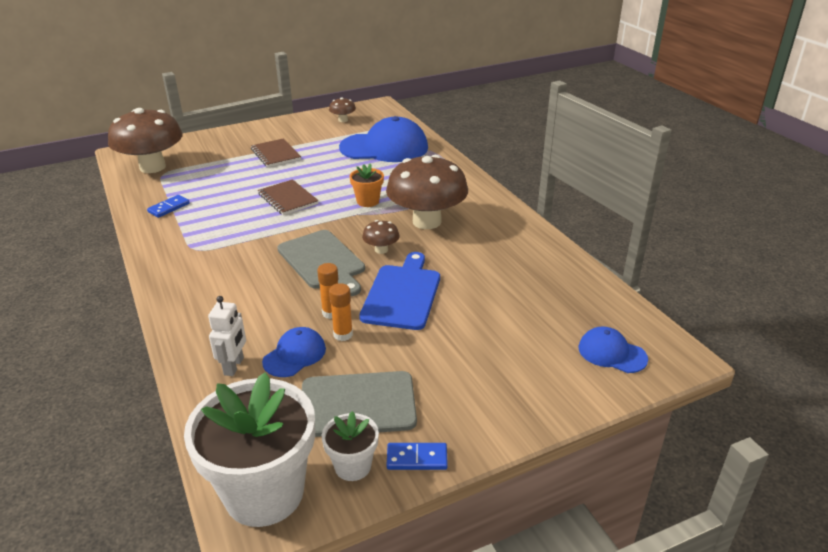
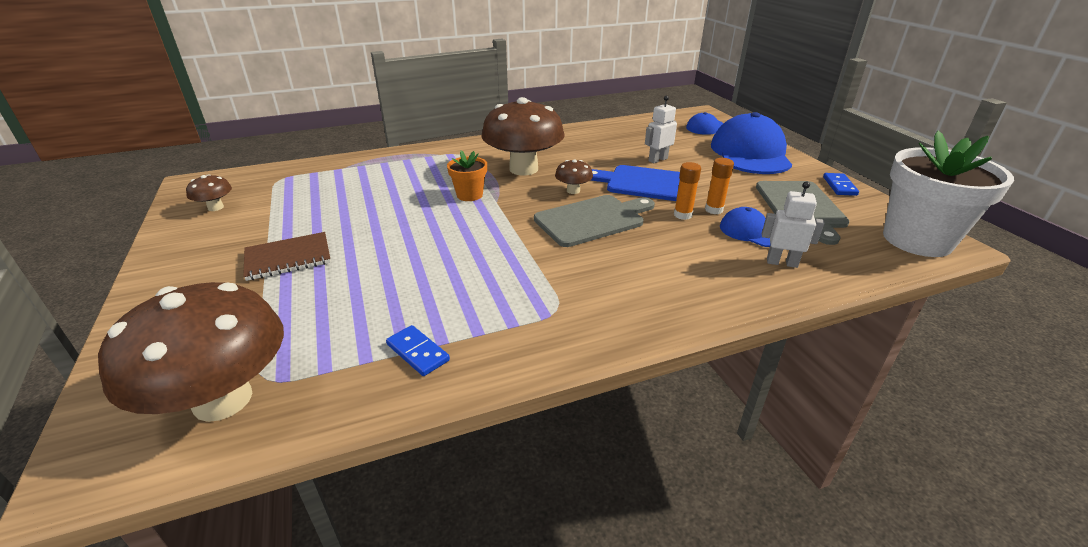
camera: 85 degrees left, 0 degrees up
(288, 199) = (440, 244): brown notebook -> none
(352, 466) = (863, 207): white flower pot -> none
(384, 148) = (336, 183): blue cap -> blue cap (750, 153)
(472, 303) = (657, 159): none -> white robot

